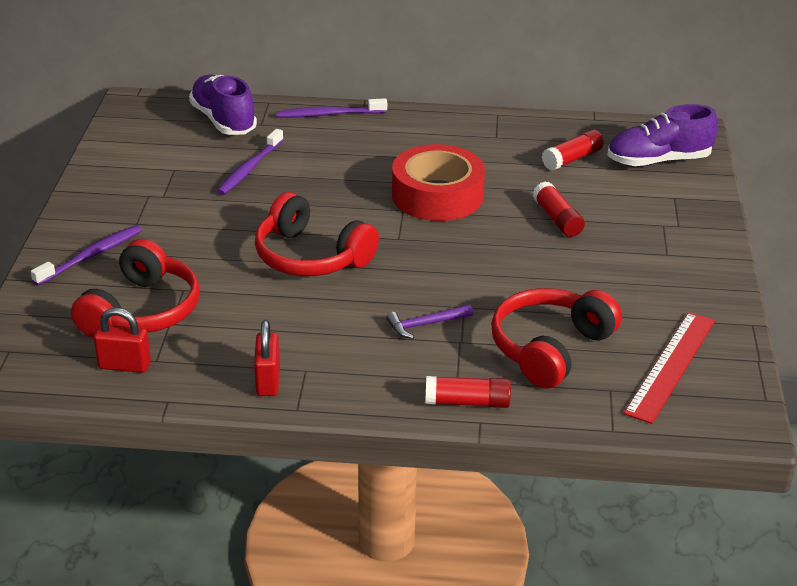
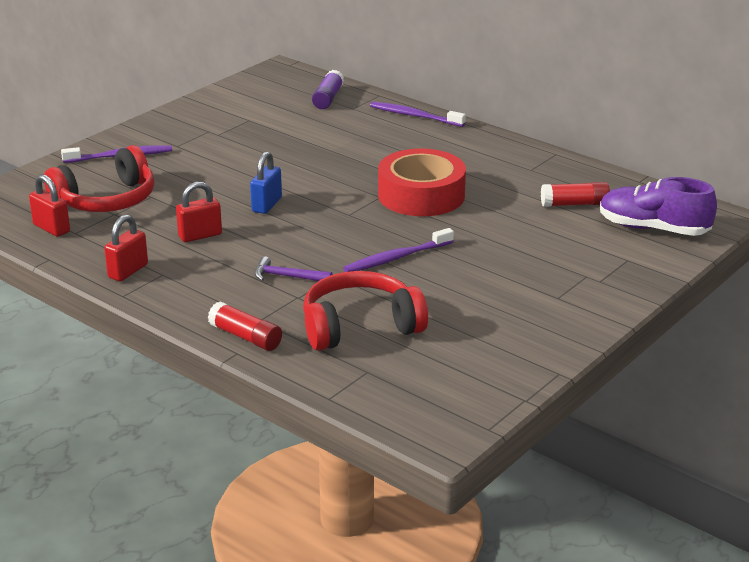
camera: 35 degrees right, 5 degrees down
(223, 121) = (328, 98): purple shoe -> purple glue stick
(250, 168) = (303, 135): purple toothbrush -> purple toothbrush (397, 258)
(289, 314) = (200, 235): none -> red padlock
(311, 256) = (266, 205): red headphones -> blue padlock
(557, 219) = (497, 242): red glue stick -> none
(671, 366) = (442, 374): red ruler -> none

